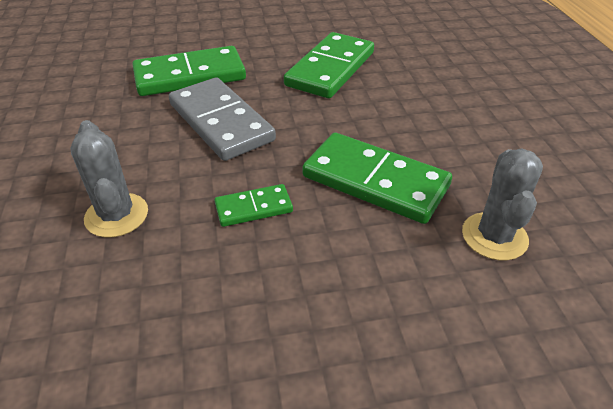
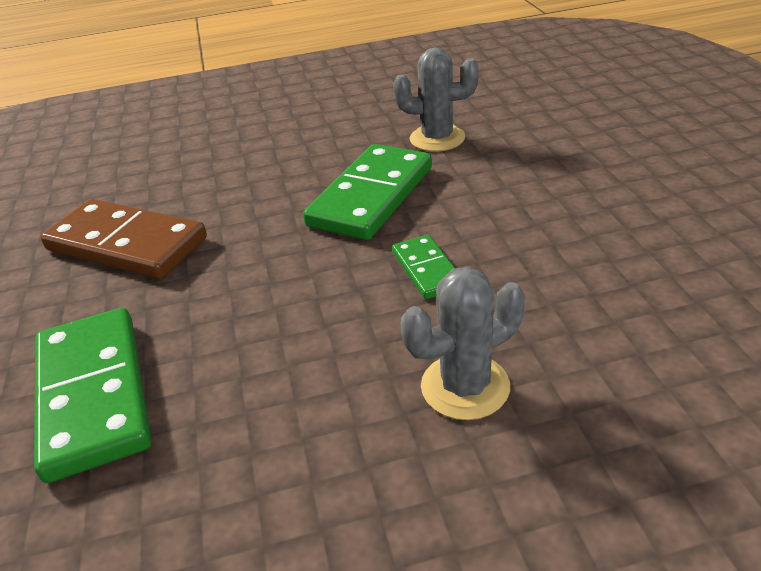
camera: 90 degrees left, 5 degrees down
(221, 122) = (248, 328): grey domino -> none
(330, 69) = (126, 244): green domino -> brown domino

